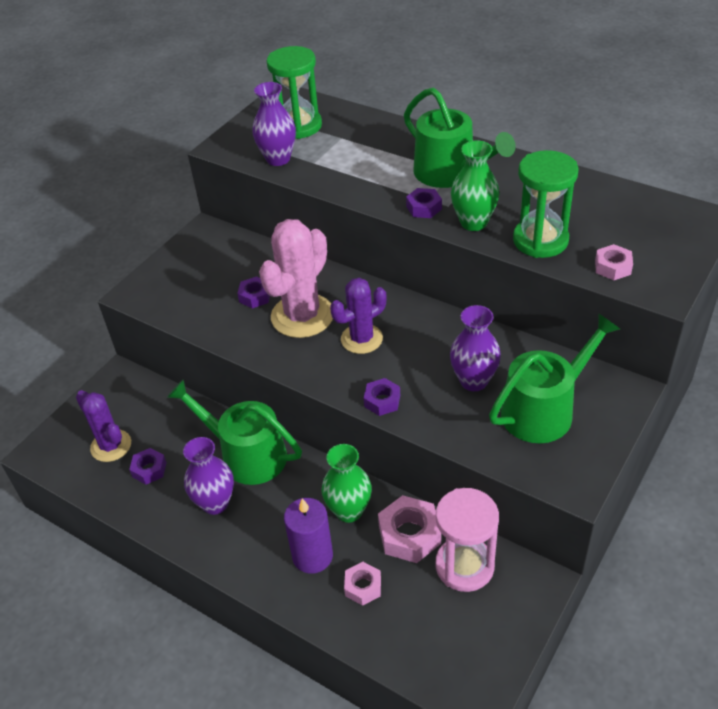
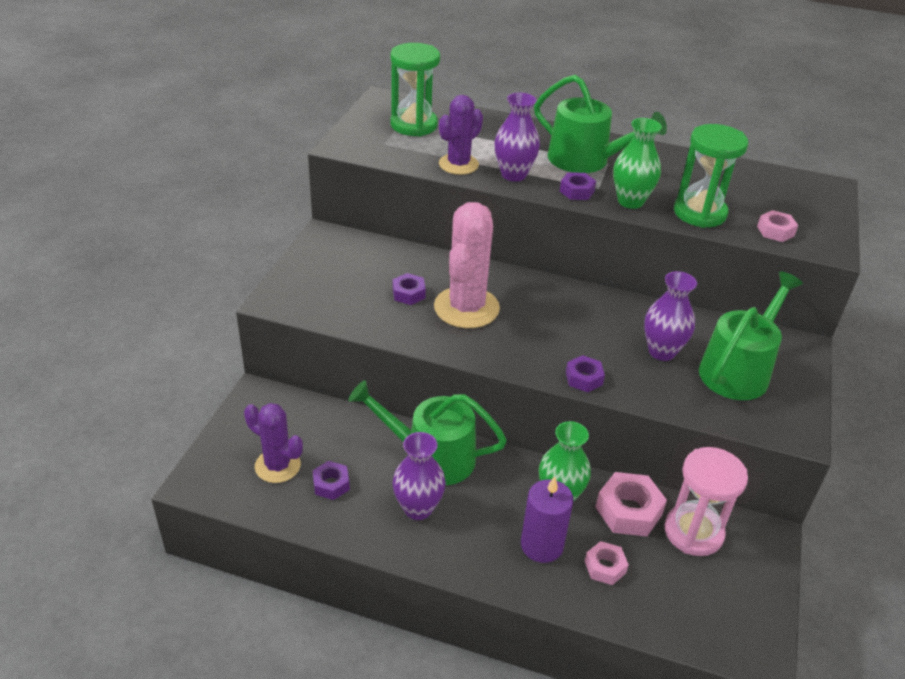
camera: 20 degrees left, 5 degrees down
(278, 159) = (408, 155): purple vase -> purple vase (513, 175)
(361, 339) = (536, 324): purple cactus -> purple cactus (458, 164)

